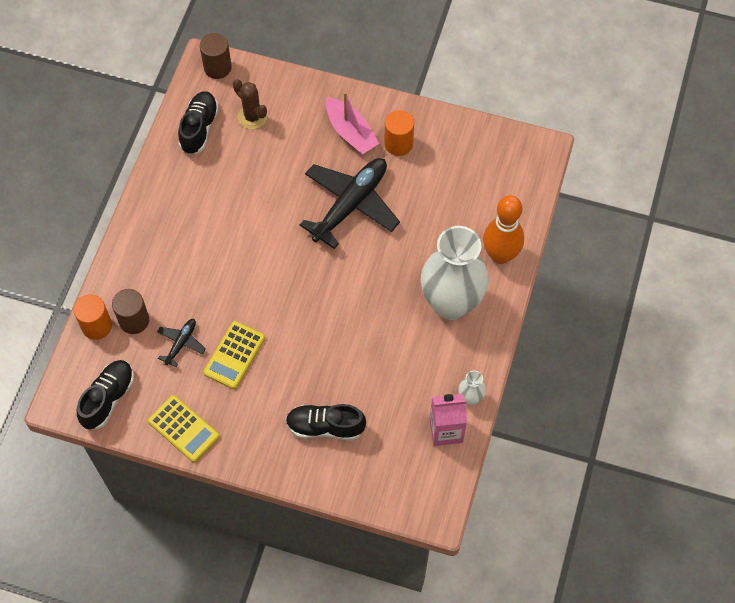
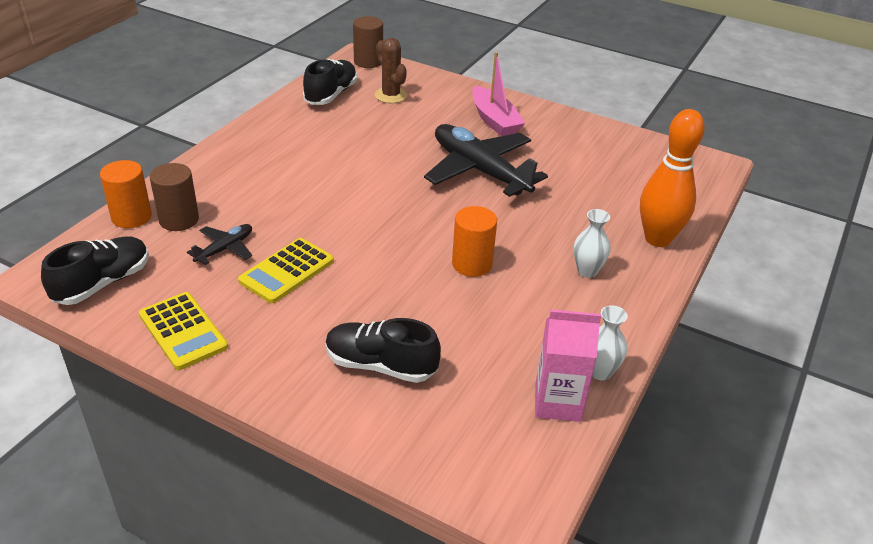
camera: 10 degrees right, 25 degrees down
(351, 204) = (479, 170): black plane -> black plane turned 90 degrees counterclockwise
(398, 144) = (546, 136): orange cylinder -> orange cylinder (472, 264)
(451, 303) = (587, 271): white vase -> white vase, size x0.40

